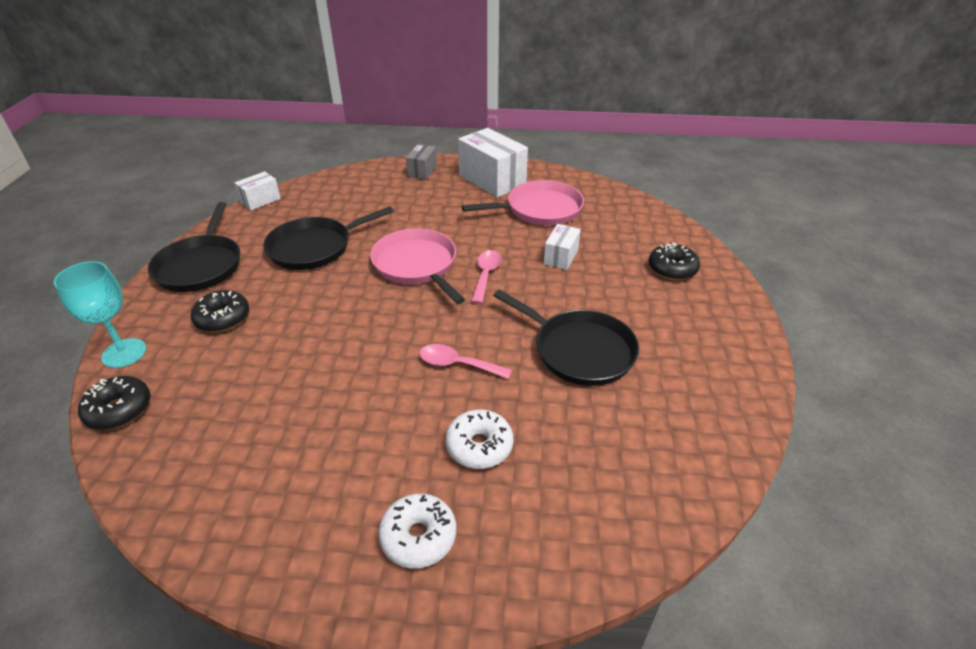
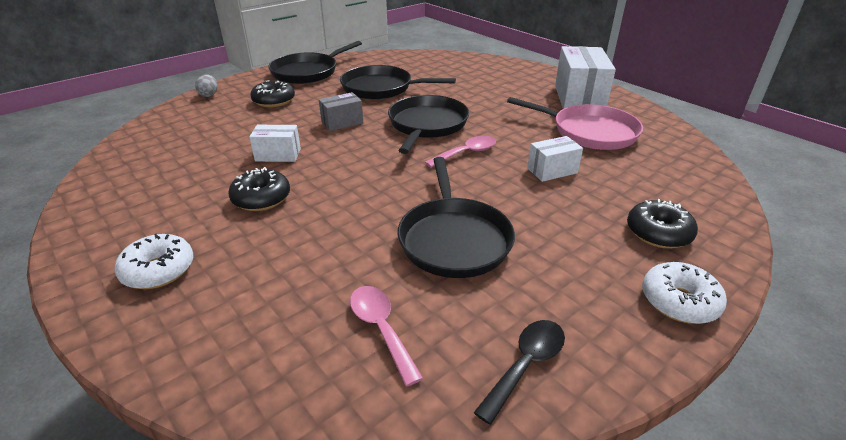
camera: 45 degrees right, 5 degrees down
(119, 410) = (165, 117): black donut -> black donut (261, 198)
(124, 353) = (209, 95): turquoise goblet -> grey egg
(260, 200) = (393, 53): white box -> white box (278, 155)
(417, 265) = (427, 125): pink pan -> black pan
(422, 171) = (529, 74): grey box -> grey box (342, 122)
(457, 364) = (350, 194): pink spoon -> pink spoon (381, 328)
(479, 446) = (277, 248): white donut -> white donut (679, 301)
(722, 400) = (526, 365): none -> black spoon

